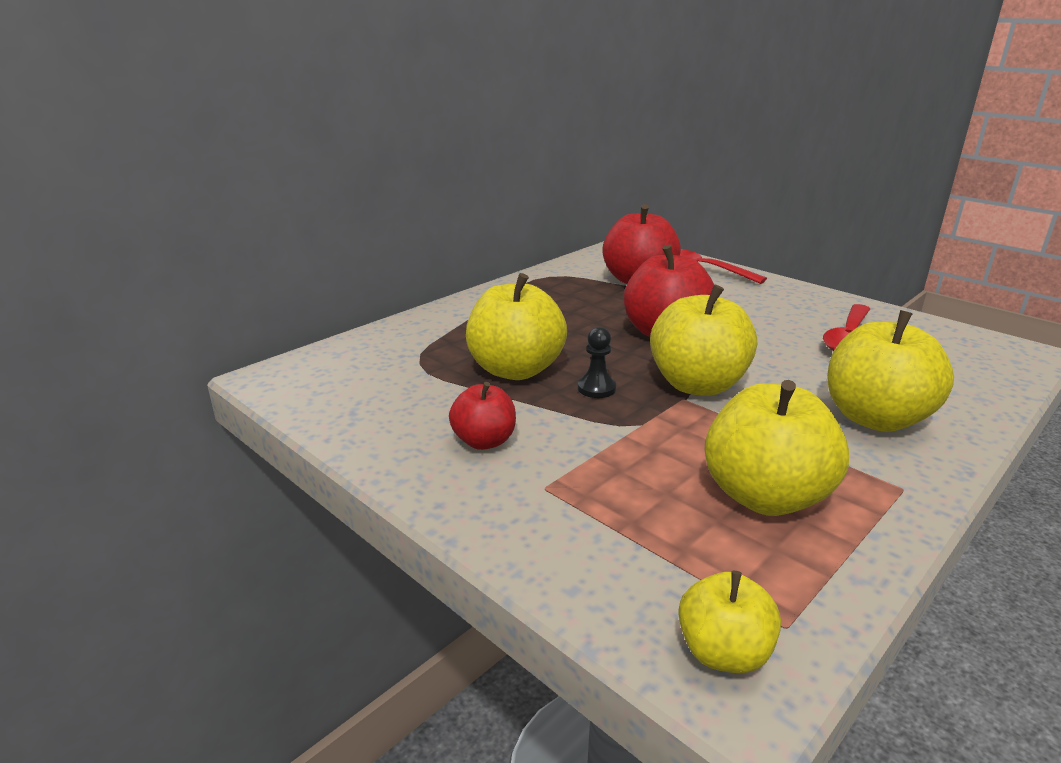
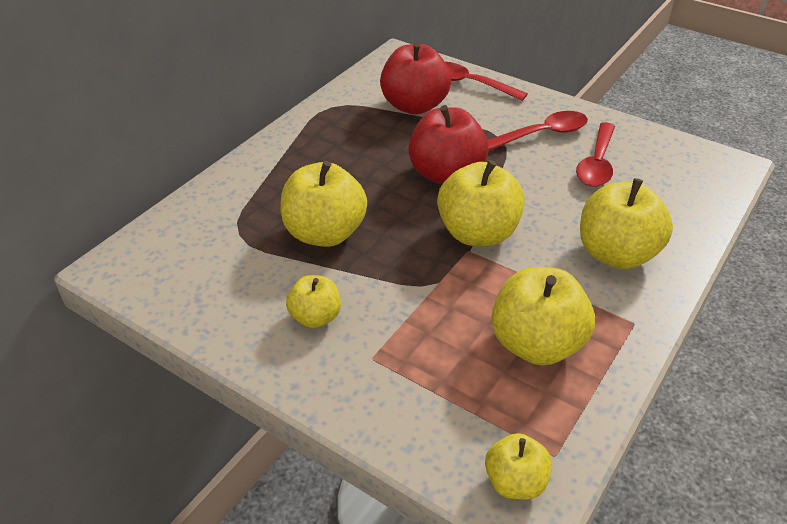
camera: 10 degrees left, 15 degrees up
(484, 441) = (315, 317): red apple -> yellow apple
(596, 388) = (396, 247): black pawn -> none
(783, 310) = (543, 134): none -> red spoon

